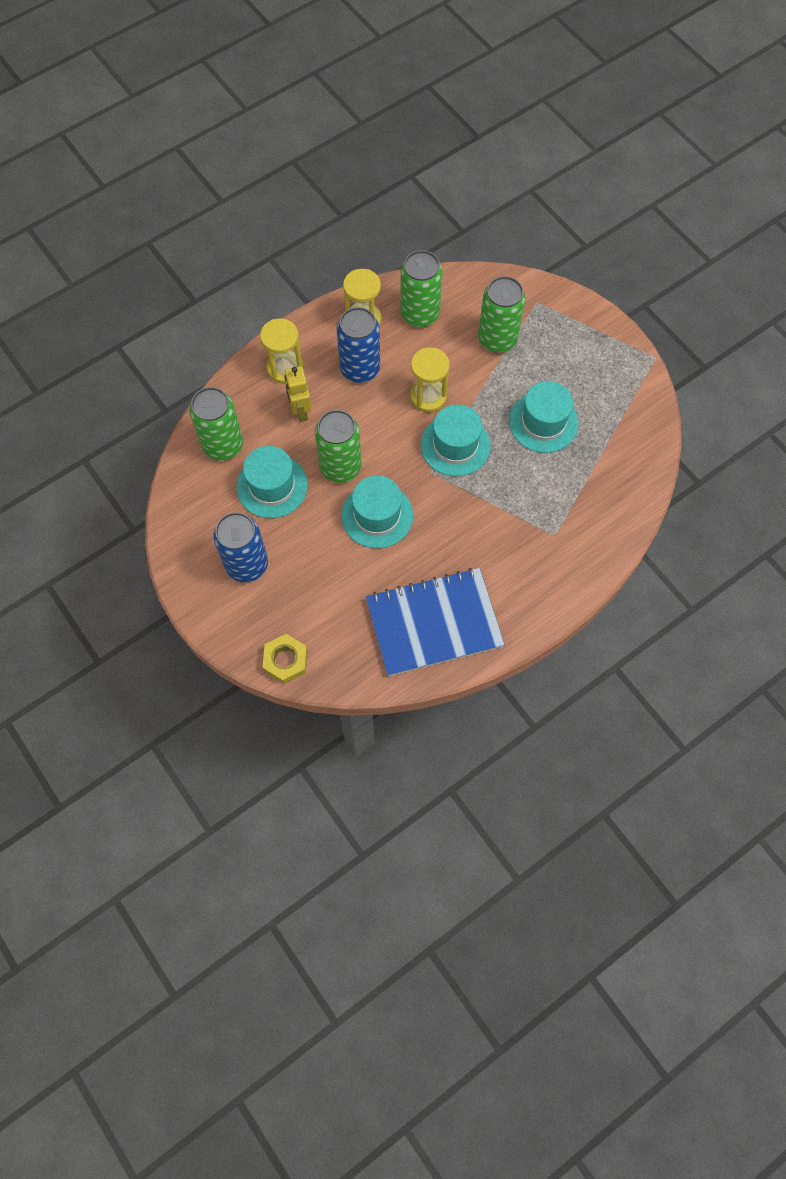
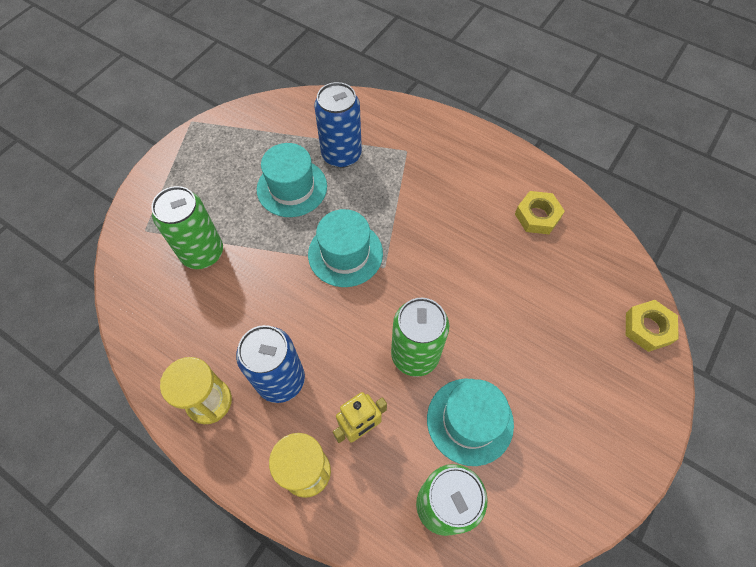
camera: 110 degrees left, 5 degrees down
(247, 564) = (573, 409): blue can -> blue can (341, 155)
(377, 515) = (454, 299): turquoise hat -> none
(419, 314) = (186, 340): green can -> none
(428, 396) = (295, 296): yellow hourglass -> none
(434, 623) = (537, 216): blue notebook -> yellow nut

